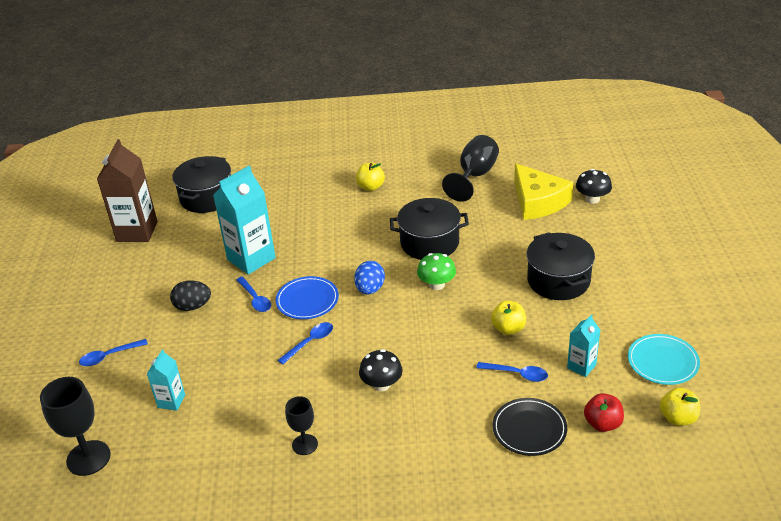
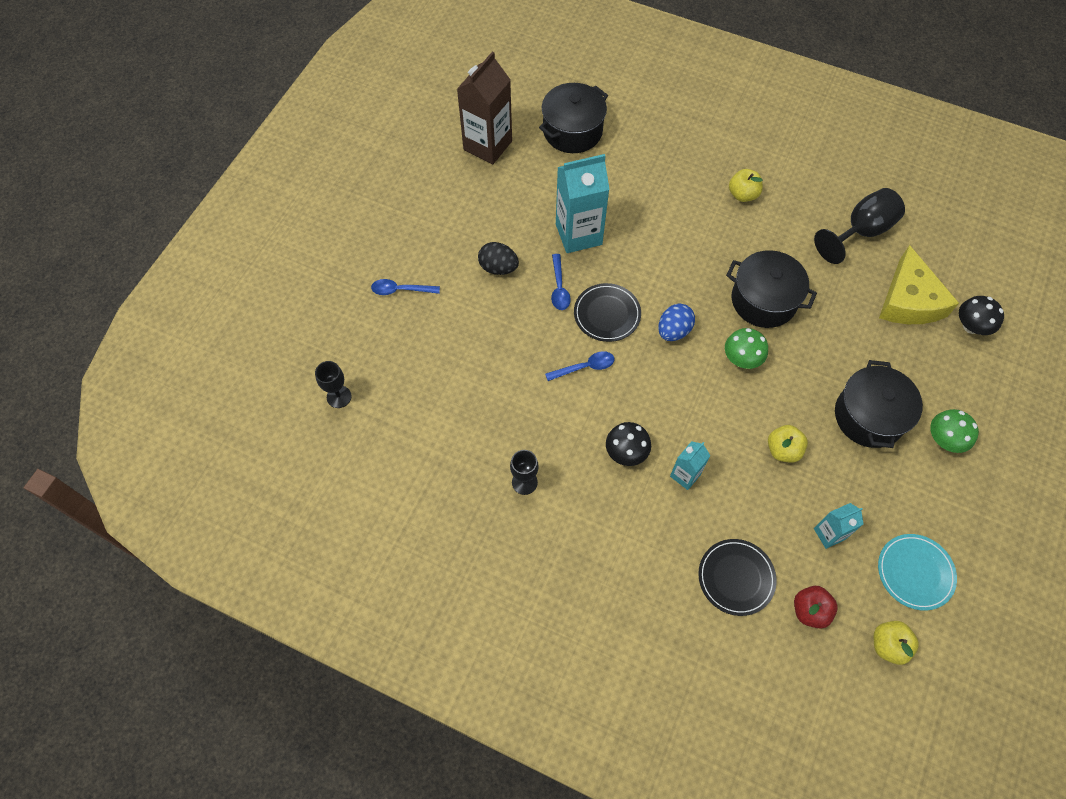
camera: 25 degrees right, 25 degrees up
(88, 458) = (339, 397): black goblet -> black goblet, size x0.60
(171, 401) = (432, 371): turquoise carton -> turquoise carton (685, 475)
(307, 300) = (607, 314): blue plate -> black plate
(517, 374) = (760, 509): blue spoon -> none
(623, 271) = (944, 439): none -> green mushroom

